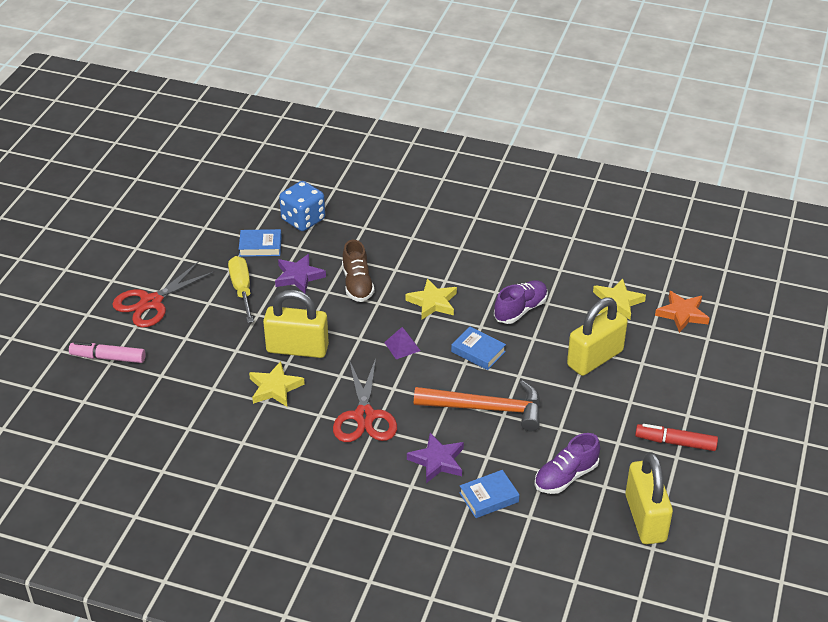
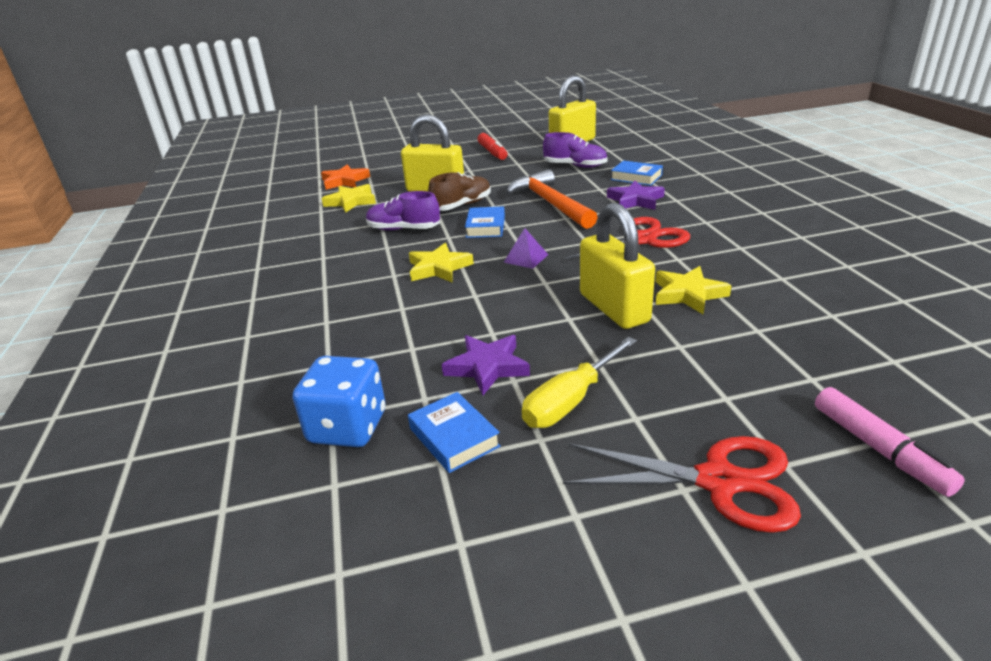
camera: 120 degrees left, 10 degrees down
(357, 284) = (456, 319): brown shoe -> brown shoe (462, 205)

